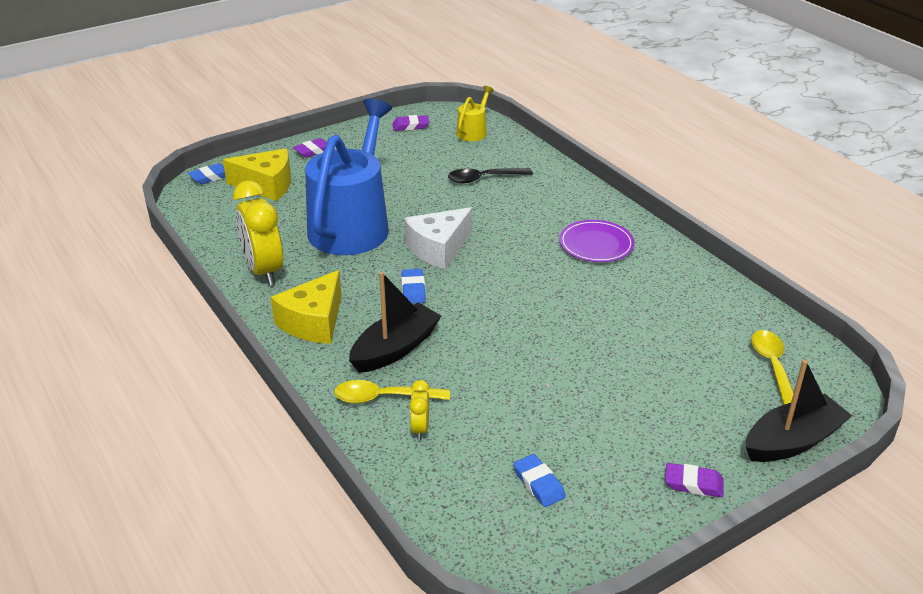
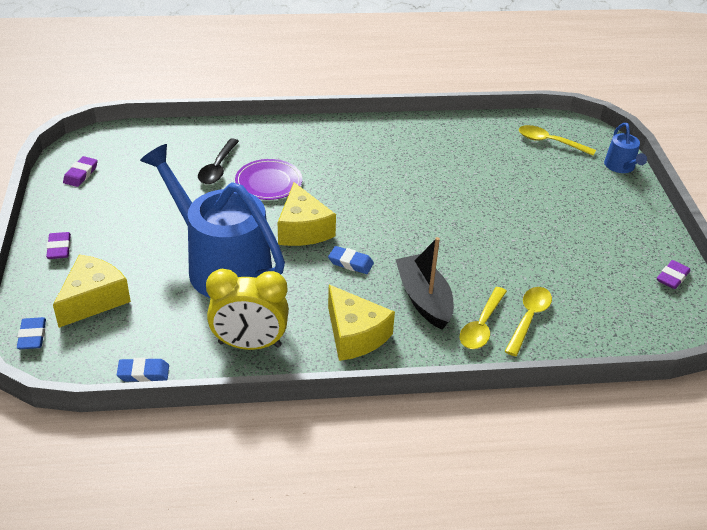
camera: 65 degrees left, 5 degrees up
(420, 429) = (528, 318): yellow clock -> yellow spoon
(438, 249) = (303, 229): white cheese -> yellow cheese
(473, 132) = (133, 145): yellow watering can -> none
(539, 484) = (613, 282): blue eraser -> blue eraser (143, 373)
(596, 244) = (363, 152): purple plate -> purple plate (268, 182)
(693, 483) = (640, 219): purple eraser -> purple eraser (672, 277)
(792, 441) = (621, 167): black boat -> blue watering can

